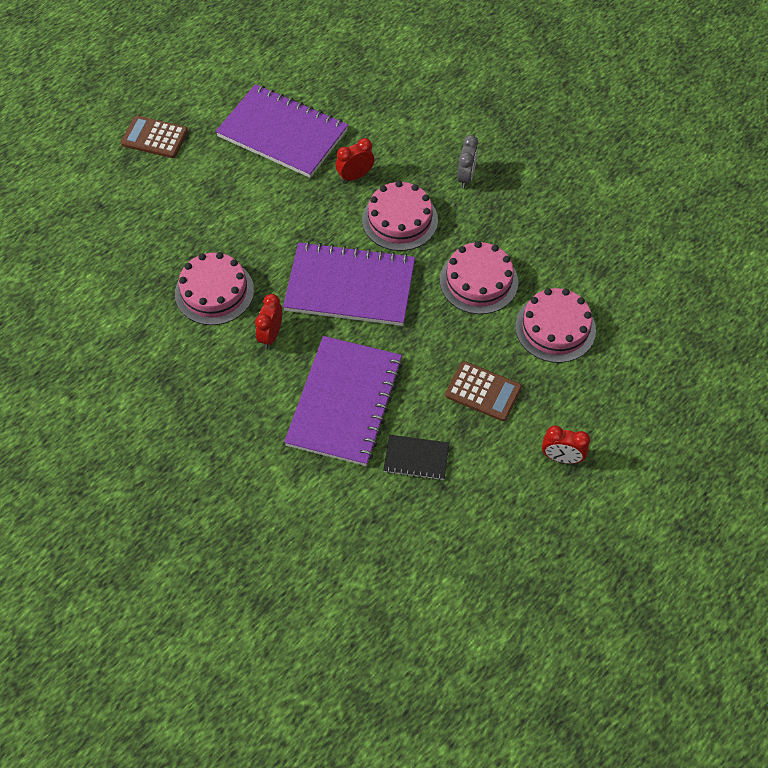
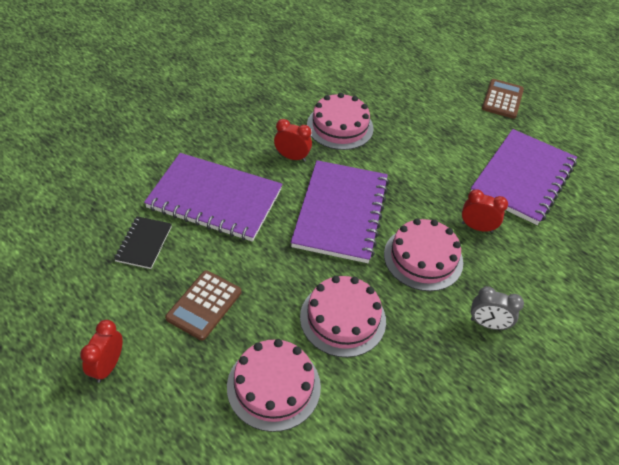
camera: 90 degrees right, 10 degrees down
(355, 176) = (477, 227): red clock -> red clock turned 45 degrees counterclockwise

